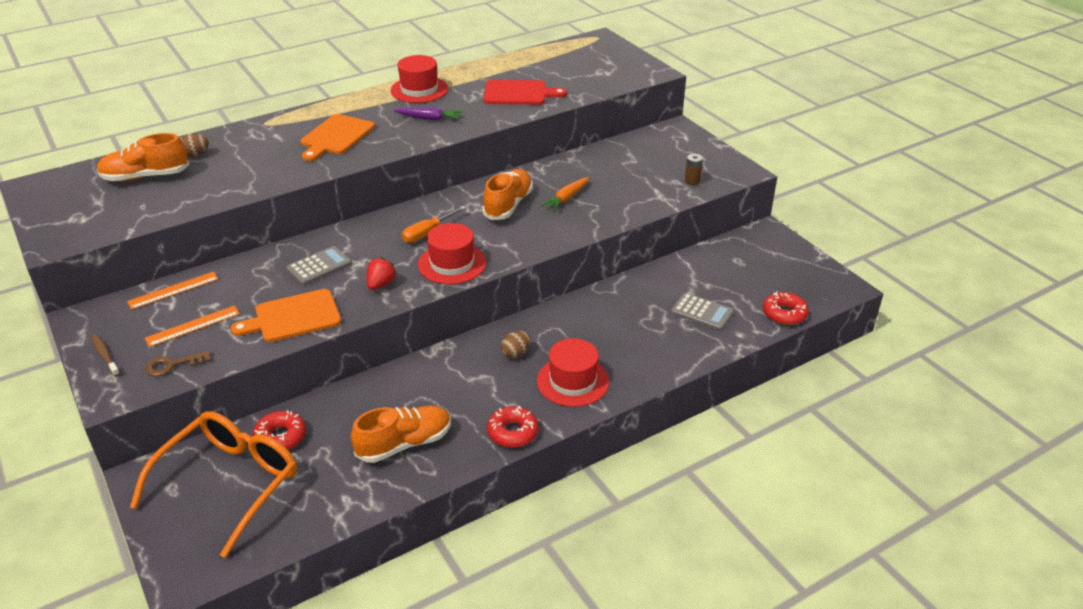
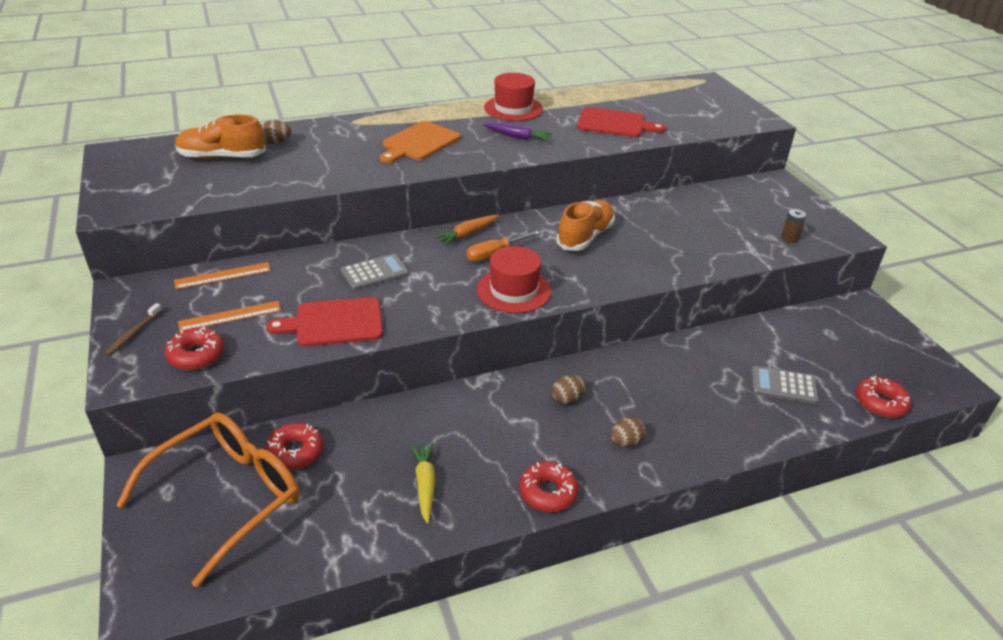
camera: 10 degrees right, 0 degrees up
(105, 355) = (133, 333): brown toothbrush -> brown toothbrush turned 135 degrees counterclockwise
(172, 365) = (196, 355): brown key -> red donut
(293, 317) = (334, 323): orange cutting board -> red cutting board
(381, 284) = (434, 301): red strawberry -> none
(404, 444) = (425, 484): orange shoe -> yellow carrot
(566, 198) = (649, 238): orange carrot -> orange carrot (467, 234)
(573, 381) = (625, 442): red hat -> brown egg
(702, 312) = (783, 385): grey calculator -> grey calculator turned 150 degrees clockwise

